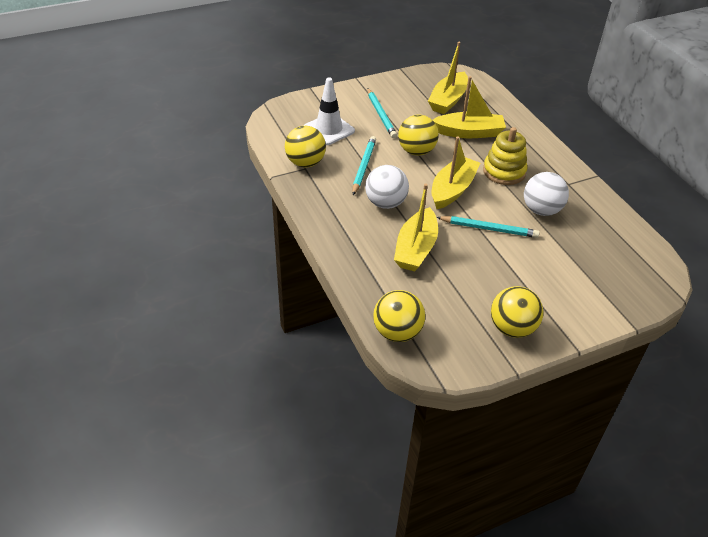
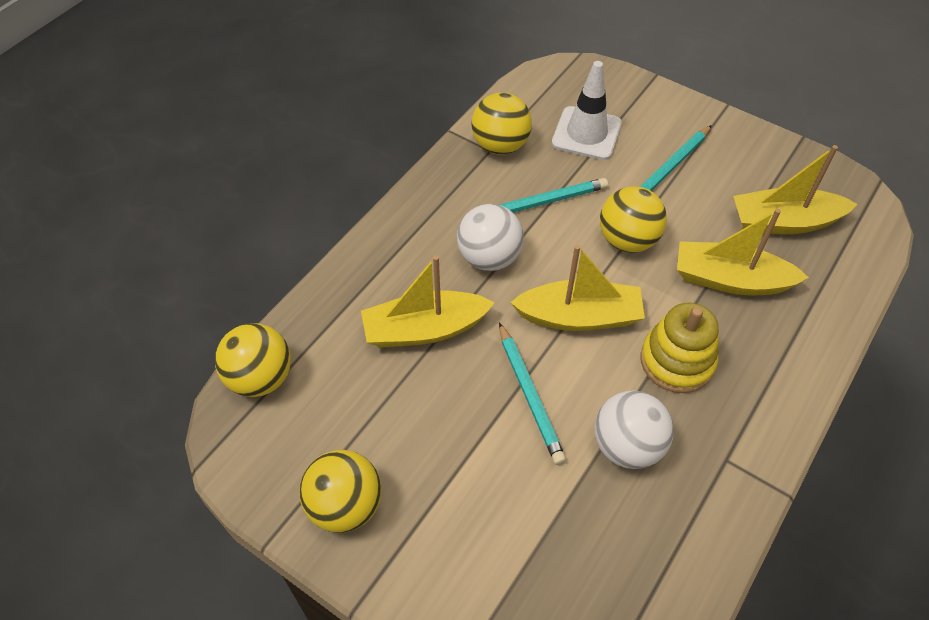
camera: 60 degrees right, 10 degrees up
(469, 132) = (730, 280): yellow boat -> yellow boat turned 135 degrees clockwise

